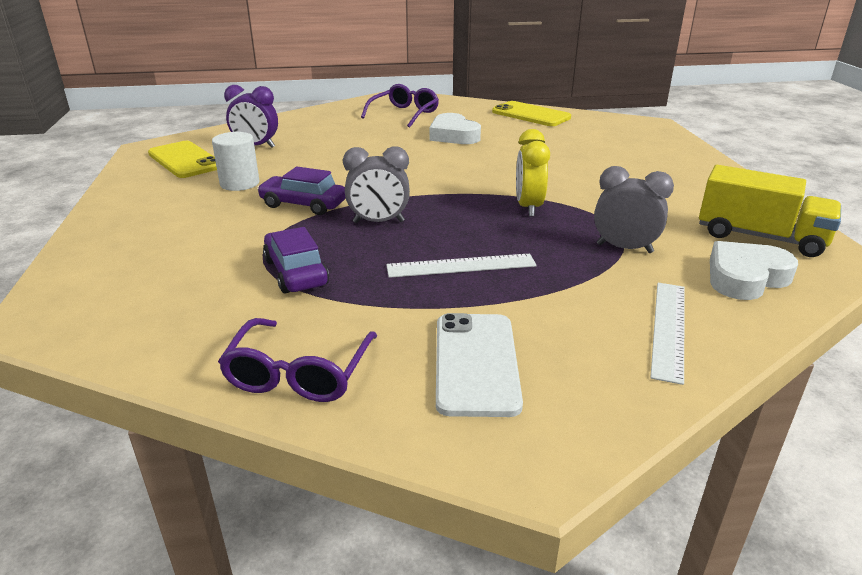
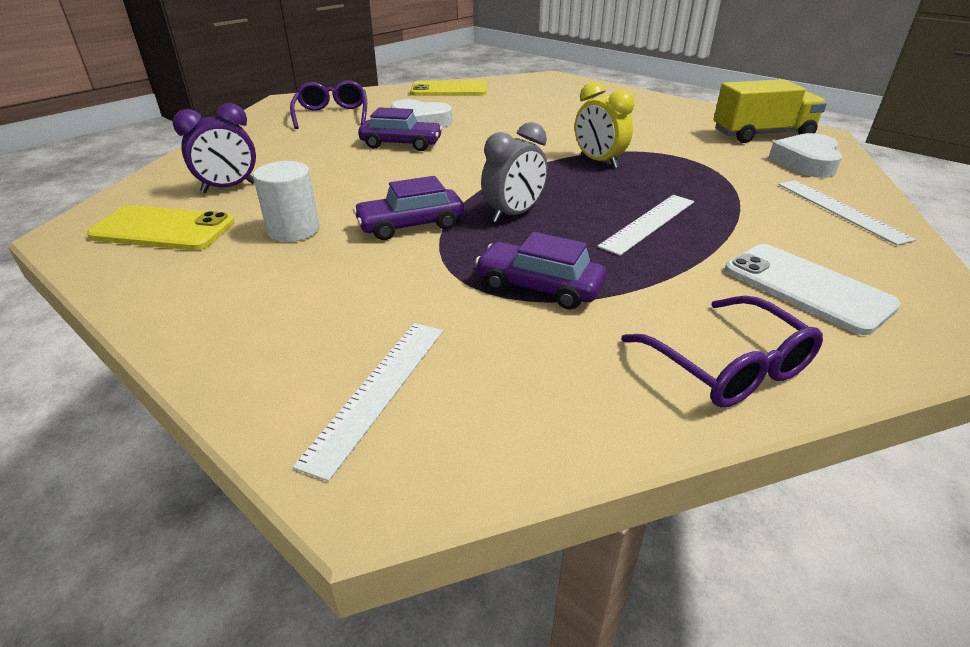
camera: 40 degrees left, 5 degrees up
(115, 283) = (377, 391): none -> white ruler
(407, 148) = (401, 144): none -> purple car
(624, 248) = (714, 169): grey clock -> none

